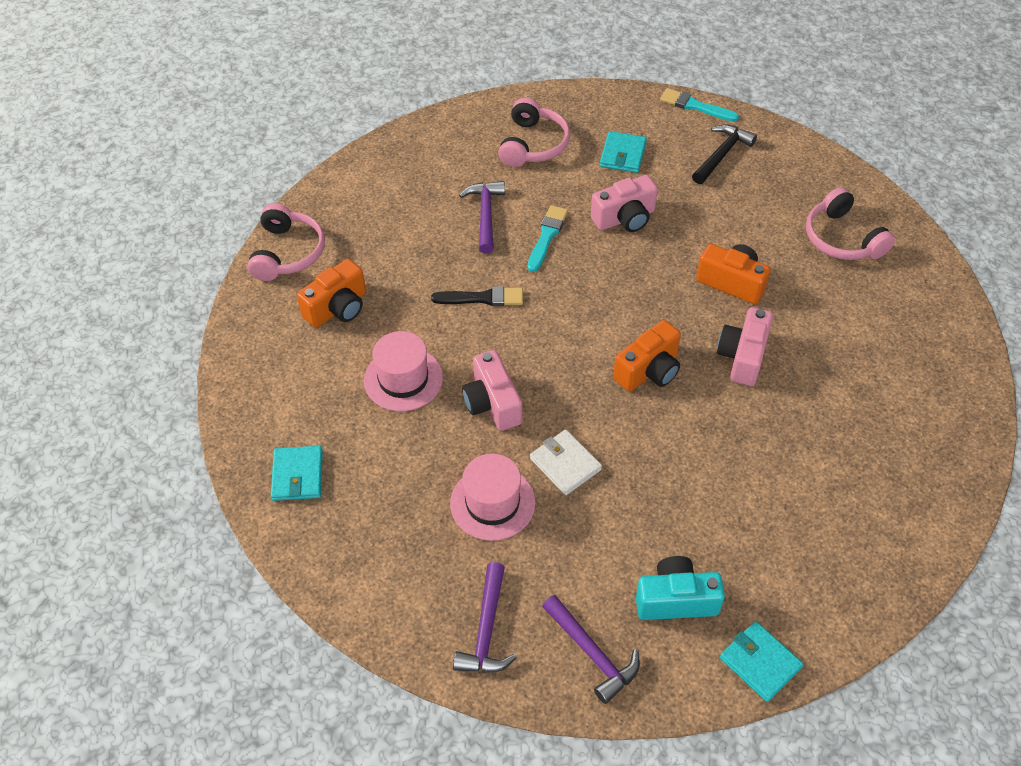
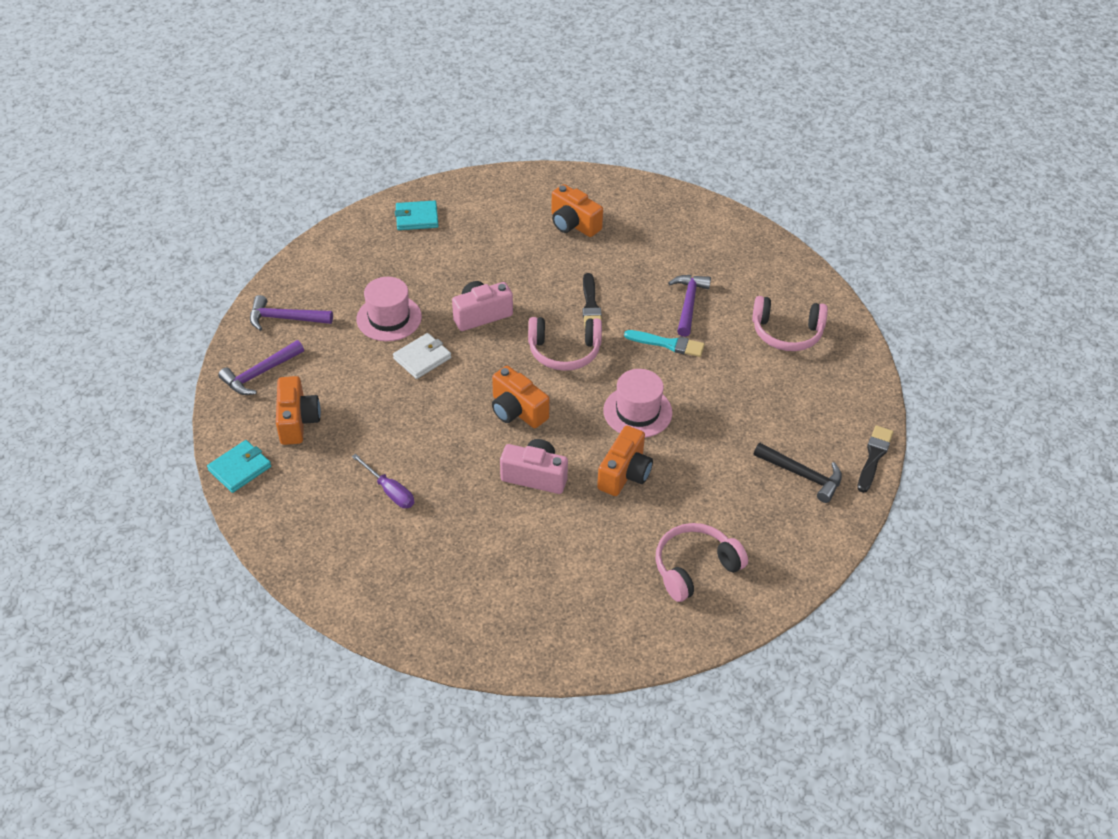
camera: 85 degrees right, 5 degrees down
(288, 253) = (629, 192): pink headphones -> pink headphones (564, 351)
(403, 379) = (504, 264): pink hat -> pink hat (637, 411)
(485, 215) = (688, 303): purple hammer -> purple hammer turned 75 degrees counterclockwise
(623, 155) = (786, 397): turquoise wallet -> none
(625, 218) = (698, 397): pink camera -> none
(676, 600) = (297, 421): turquoise camera -> orange camera
(695, 106) = (874, 456): turquoise brush -> black brush
(778, 493) = (390, 491): none -> purple screwdriver

